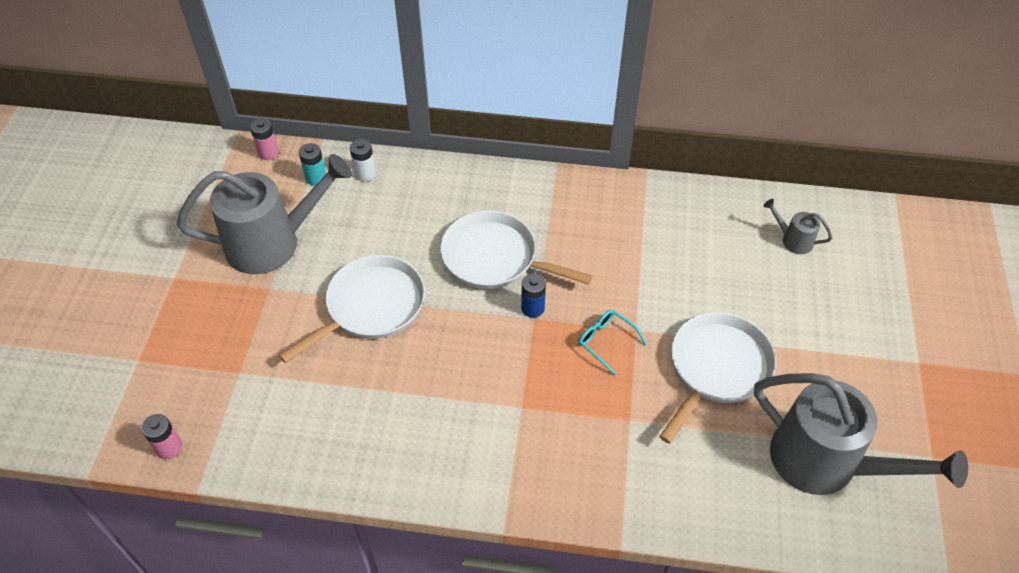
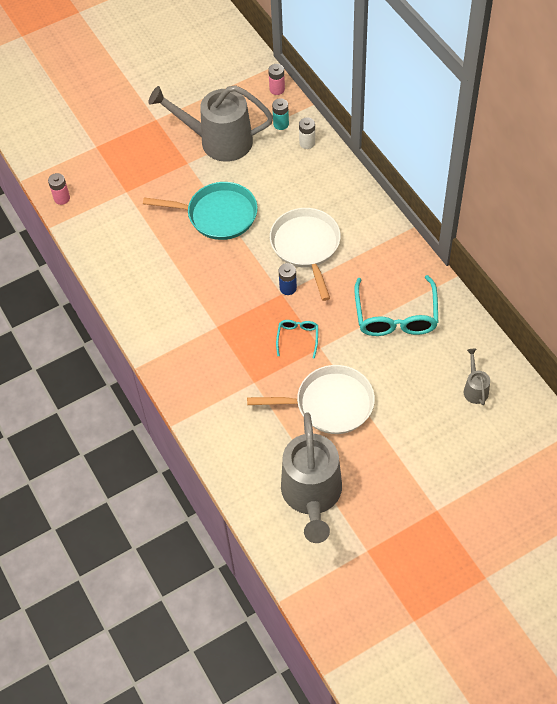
camera: 55 degrees right, 5 degrees up
(273, 242) = (218, 141): grey watering can -> grey watering can turned 150 degrees clockwise
(371, 307) = (218, 215): white pan -> turquoise pan
(653, 243) = (396, 316): none -> turquoise glasses

